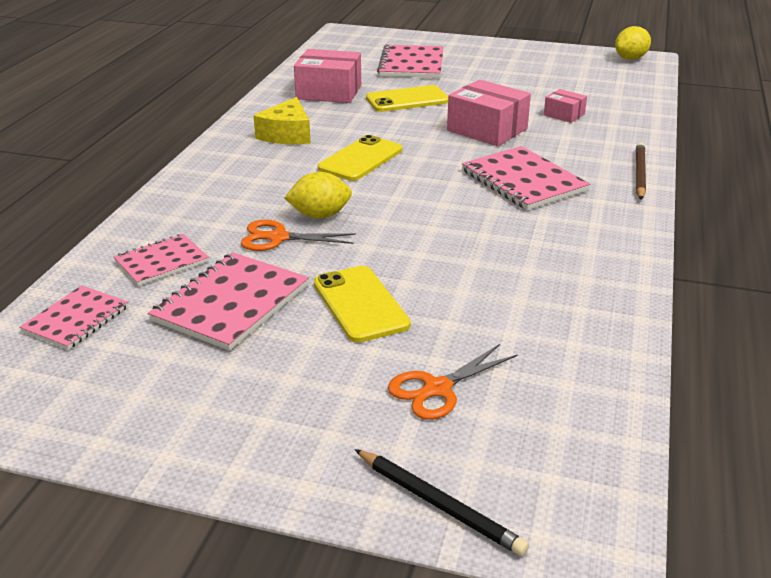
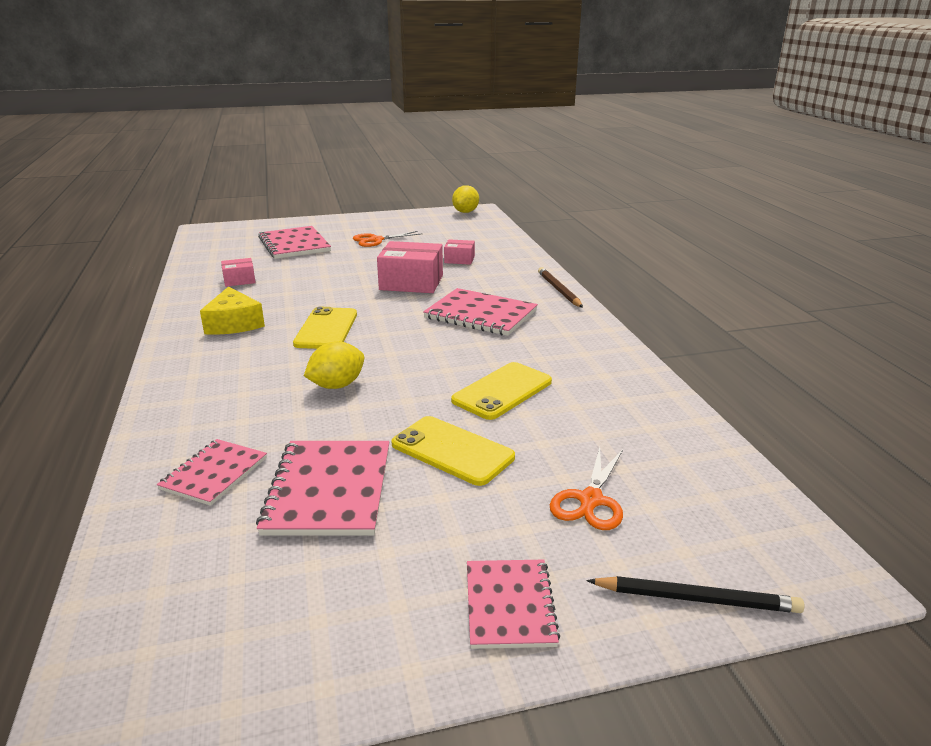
camera: 30 degrees left, 5 degrees down
(76, 319) = (168, 565): pink notebook -> pink notebook (510, 605)
(278, 238) = (316, 416): orange scissors -> orange scissors (376, 240)
(329, 92) = (239, 280): pink box -> pink box, size x0.53
(407, 100) = (319, 273): yellow phone -> yellow phone (502, 391)

